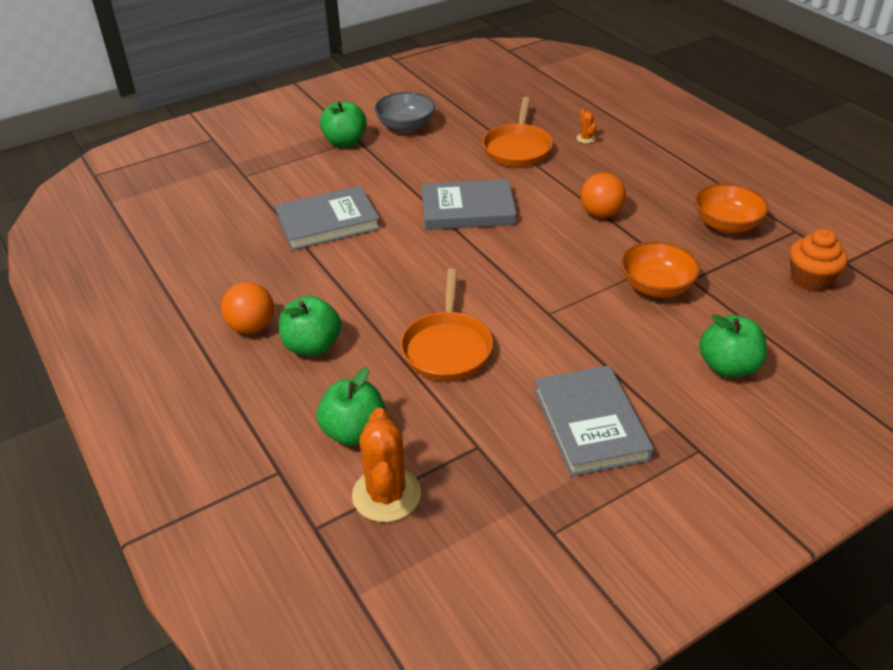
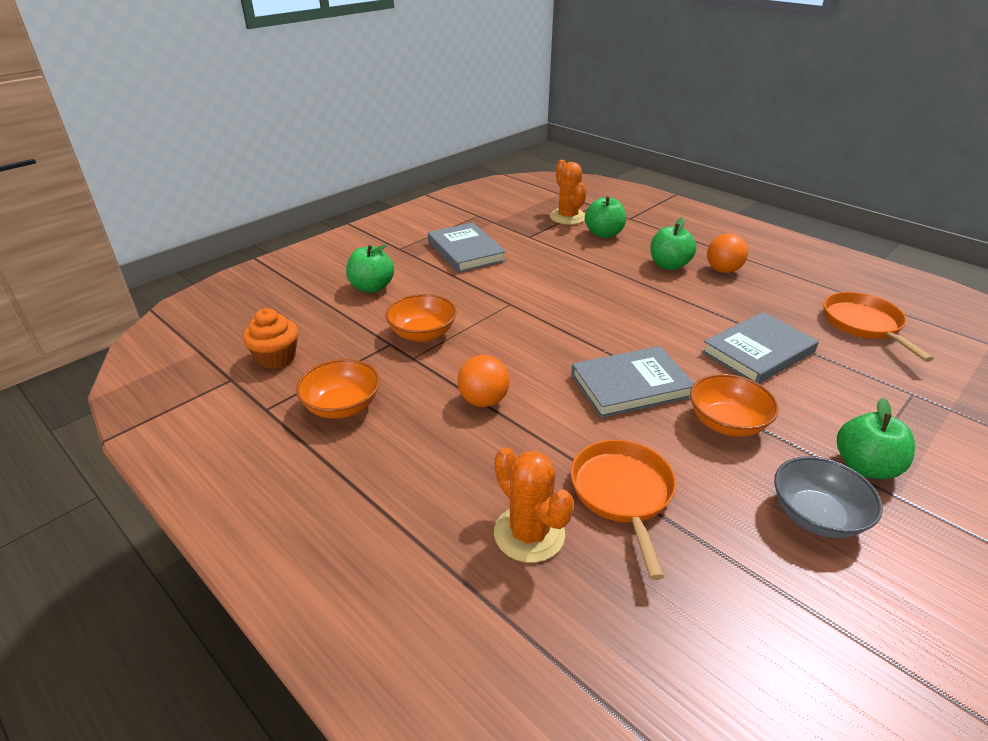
camera: 165 degrees right, 5 degrees down
(412, 175) = (727, 423): none -> orange bowl
(447, 347) = (576, 275): orange pan -> orange pan (864, 325)
(586, 138) = (529, 534): orange cactus -> orange cactus, size x2.26

